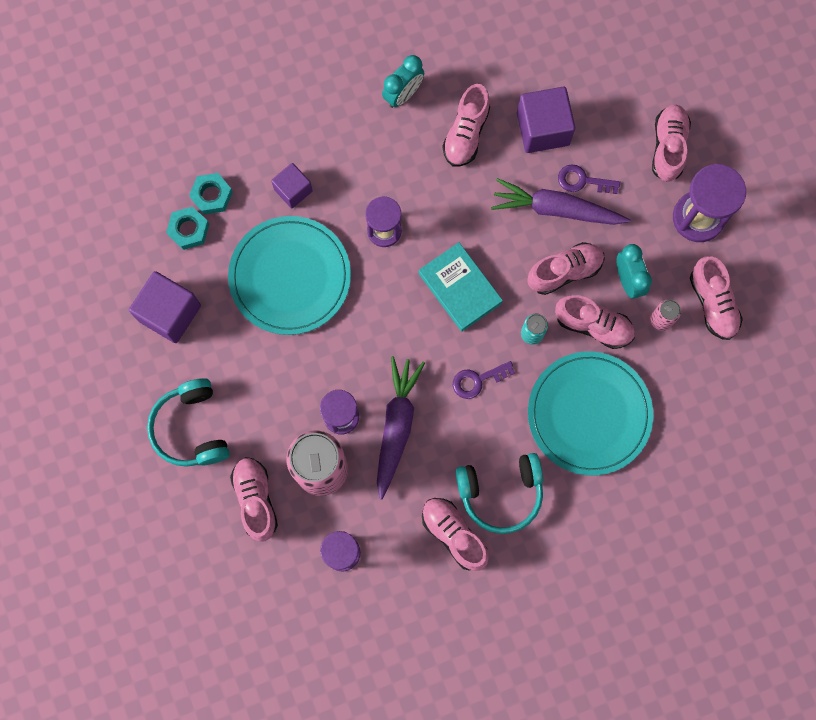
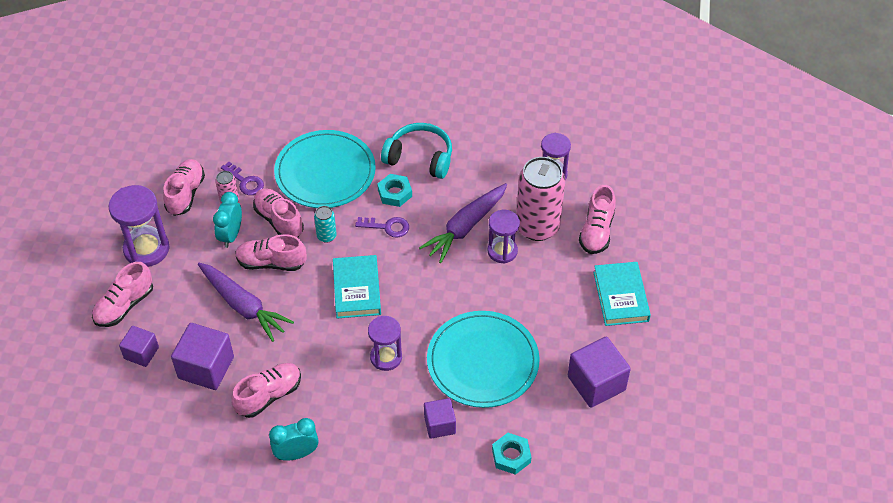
camera: 150 degrees left, 25 degrees down
(189, 230) = (546, 438): turquoise nut -> turquoise nut (394, 193)
(191, 428) = (621, 296): turquoise headphones -> turquoise book
(453, 534) = (468, 150): pink shoe -> none
(582, 181) = (207, 315): purple key -> purple key (245, 182)
(613, 110) = (141, 353): none -> purple cube

